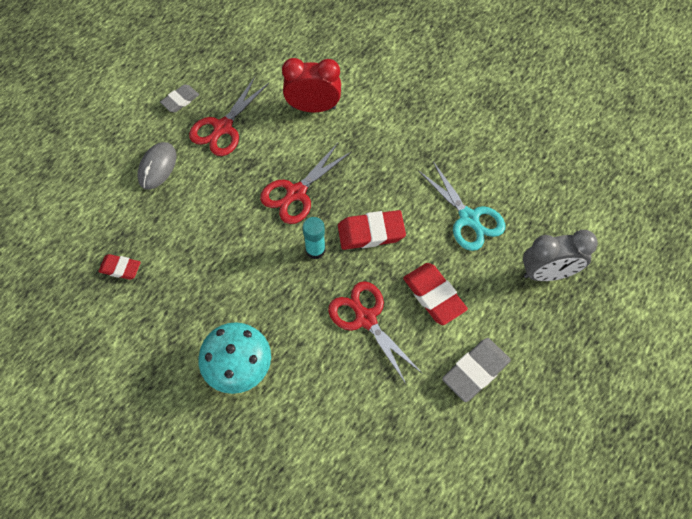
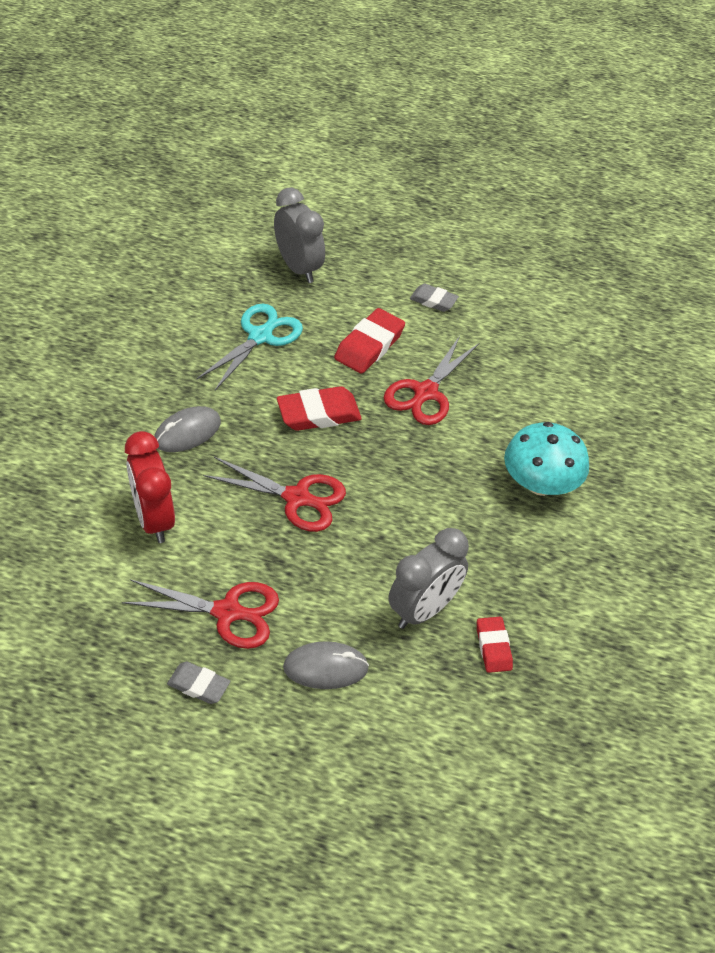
camera: 115 degrees left, 15 degrees down
(169, 237) = (424, 610): none -> grey clock
(315, 250) = (366, 457): turquoise glue stick -> none
(371, 232) = (318, 413): red eraser -> red eraser turned 75 degrees counterclockwise
(383, 144) = (187, 432): none -> grey mouse
(475, 371) = (433, 301): grey eraser -> grey eraser, size x0.62

